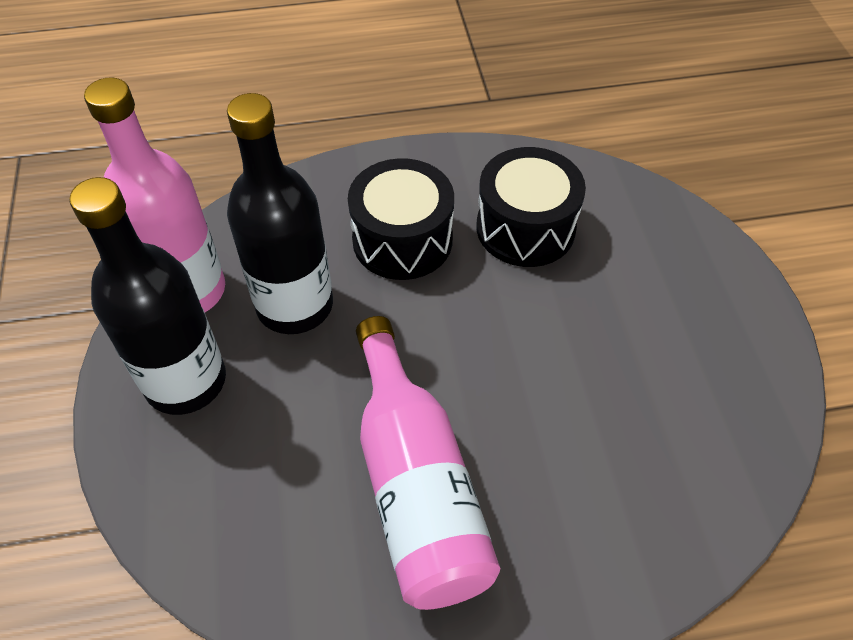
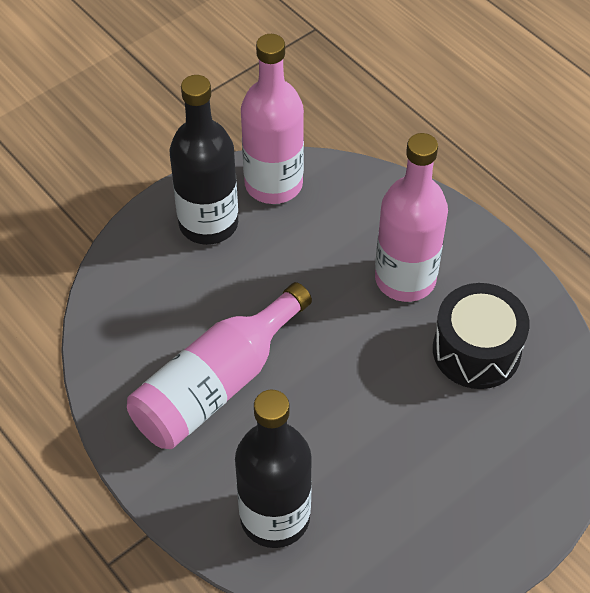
camera: 60 degrees right, 0 degrees up
(295, 305) = (303, 247): black bottle -> black bottle (275, 517)
(402, 240) = (405, 279): black drum -> pink bottle

